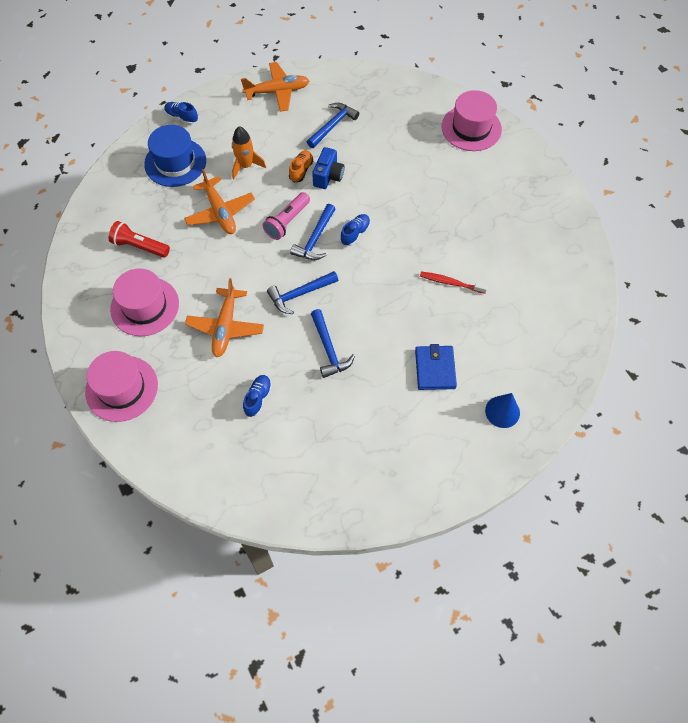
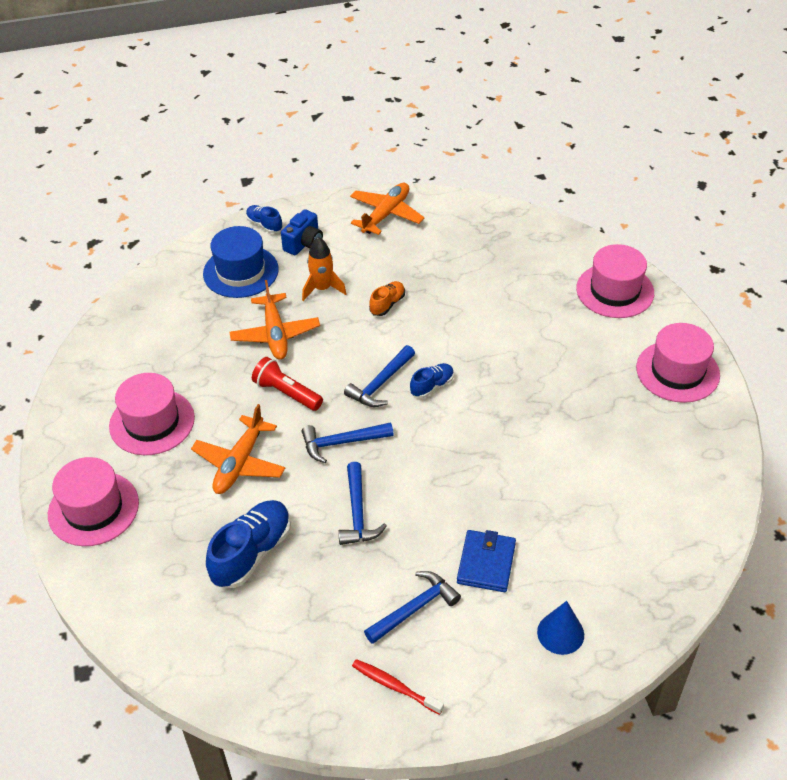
camera: 15 degrees right, 15 degrees down
(139, 246) = (168, 355): red flashlight -> red flashlight (286, 393)
(258, 398) = (252, 553): blue shoe -> blue shoe, size x1.84
(277, 92) = (386, 214): orange plane -> orange plane turned 60 degrees counterclockwise
(287, 222) = (352, 358): pink flashlight -> none
(328, 176) = (418, 316): blue camera -> blue camera (304, 243)
(333, 126) = (441, 261): blue hammer -> blue hammer (414, 608)
(451, 283) = (537, 465): red toothbrush -> red toothbrush (395, 686)
(533, 187) = (677, 371): none -> pink hat

